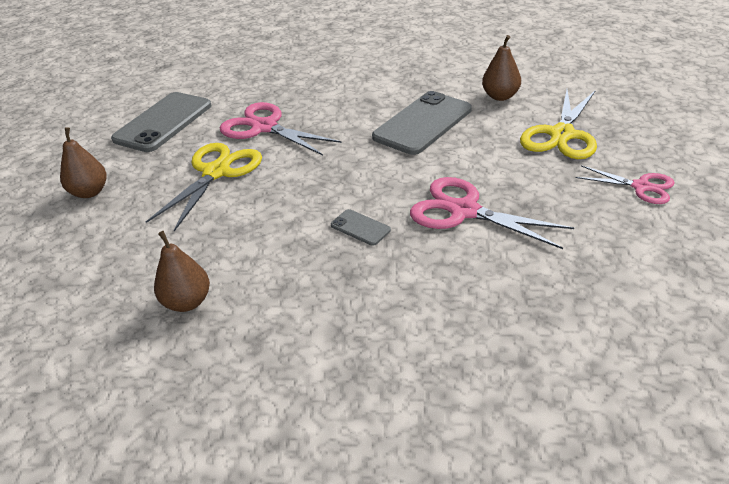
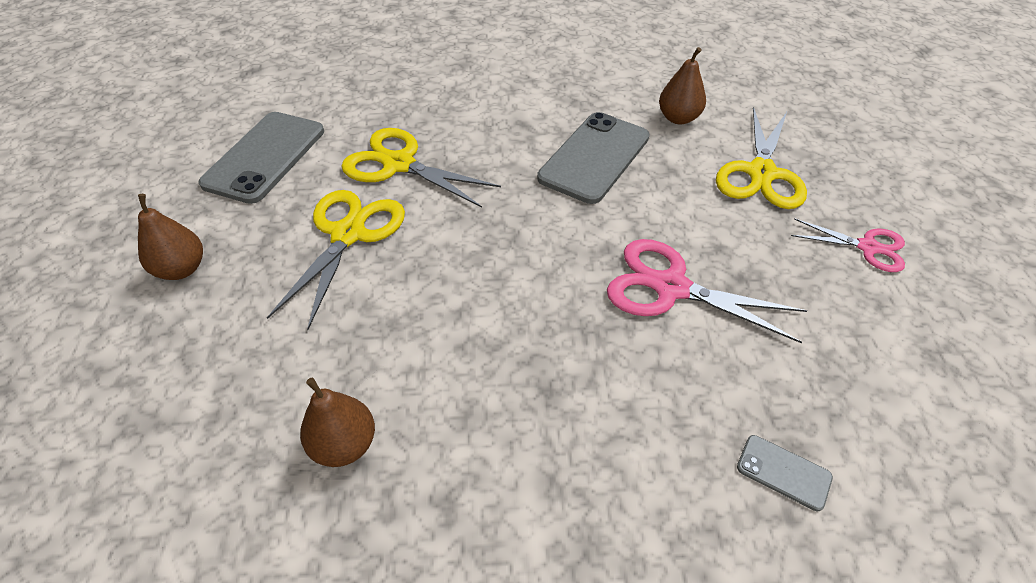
camera: 10 degrees left, 10 degrees up
(264, 127) = (399, 164): pink scissors -> yellow scissors
(360, 227) = (549, 316): grey phone -> grey phone (783, 472)

